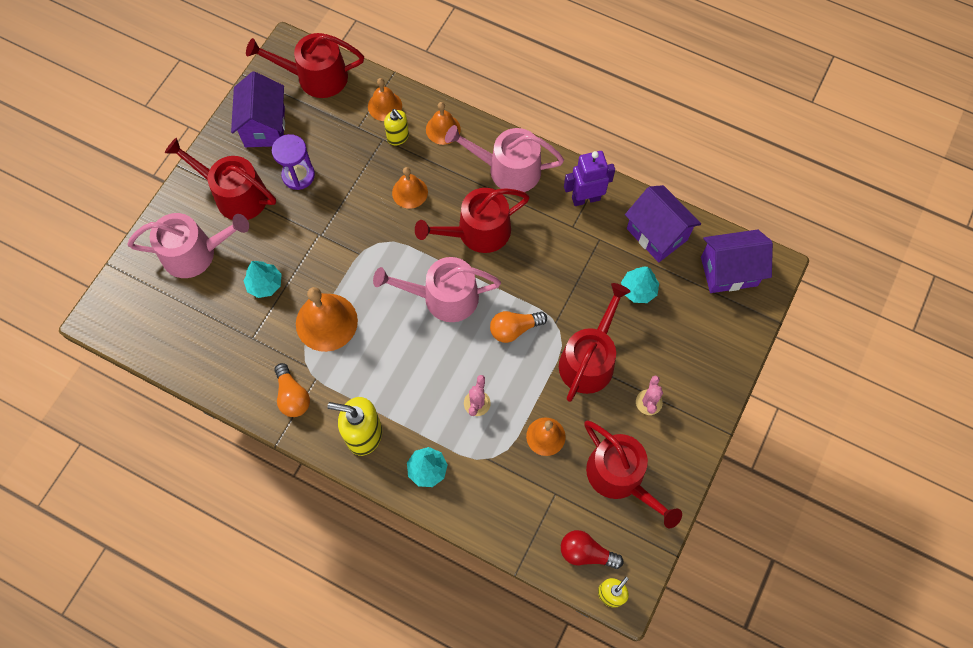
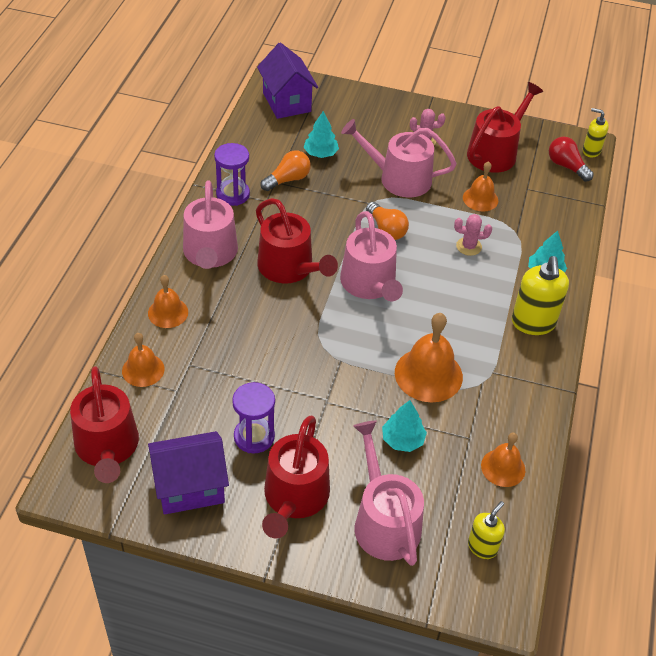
camera: 105 degrees left, 20 degrees down
(292, 396) = (519, 387): orange light bulb -> orange light bulb (288, 179)
(398, 137) = (184, 350): yellow soap dispenser -> yellow soap dispenser (482, 547)
(410, 192) = (254, 329): orange bell -> orange bell (503, 467)
(585, 198) = (233, 194): purple robot -> purple hourglass
(586, 553) = (566, 166): red light bulb -> red light bulb turned 135 degrees clockwise
(589, 359) = (399, 178): red watering can -> pink watering can
(657, 234) = (260, 146): purple house -> none

